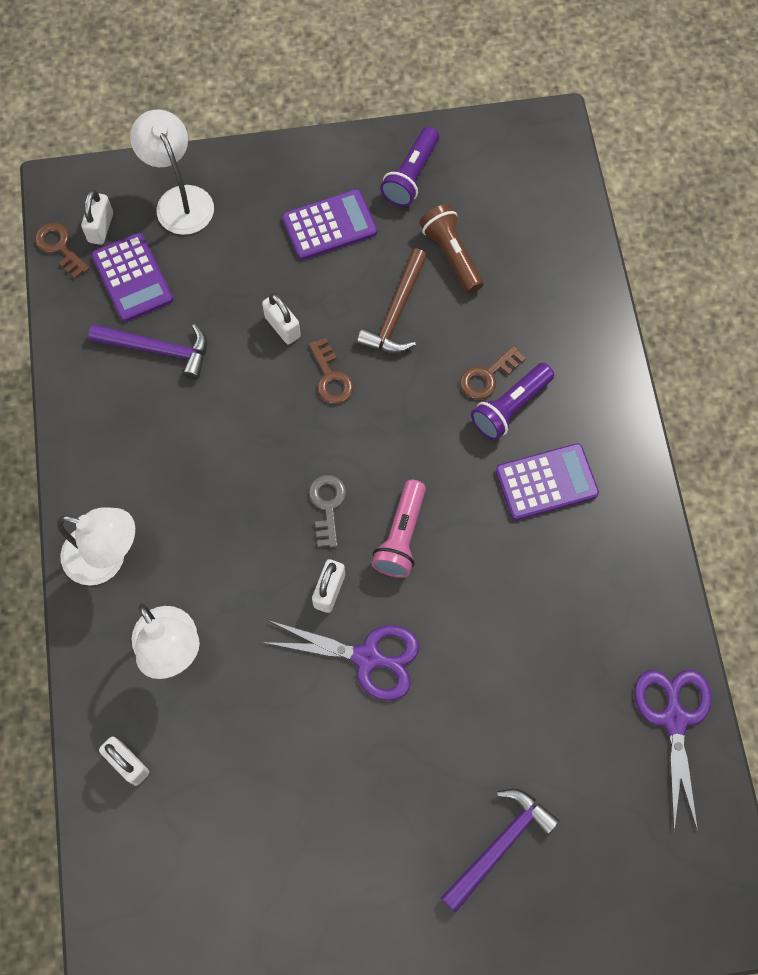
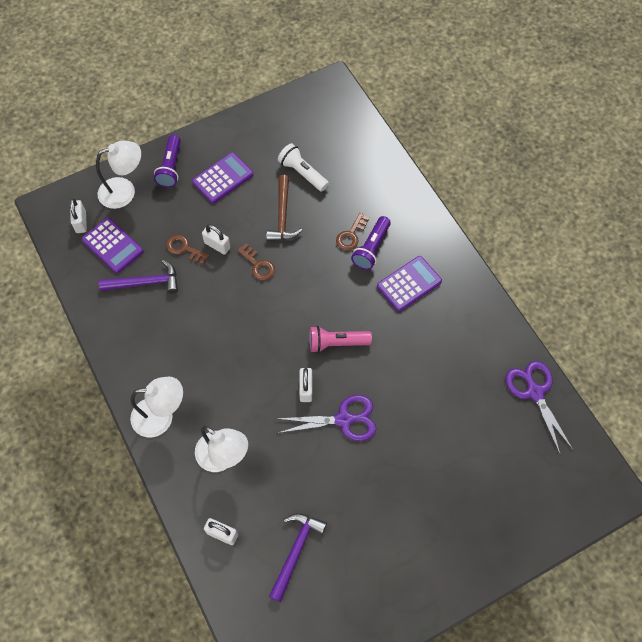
camera: 20 degrees left, 5 degrees down
(59, 247) = (59, 242): brown key -> brown key (184, 249)
(180, 200) = (124, 191): white lamp -> white lamp turned 120 degrees clockwise
(327, 506) = (285, 340): grey key -> none
(401, 536) = (336, 343): pink flashlight -> pink flashlight turned 90 degrees clockwise
(411, 176) = (261, 135): purple flashlight -> purple flashlight (170, 167)
(451, 255) = (302, 173): brown flashlight -> white flashlight
(500, 845) = (464, 499): purple hammer -> purple hammer (296, 551)

